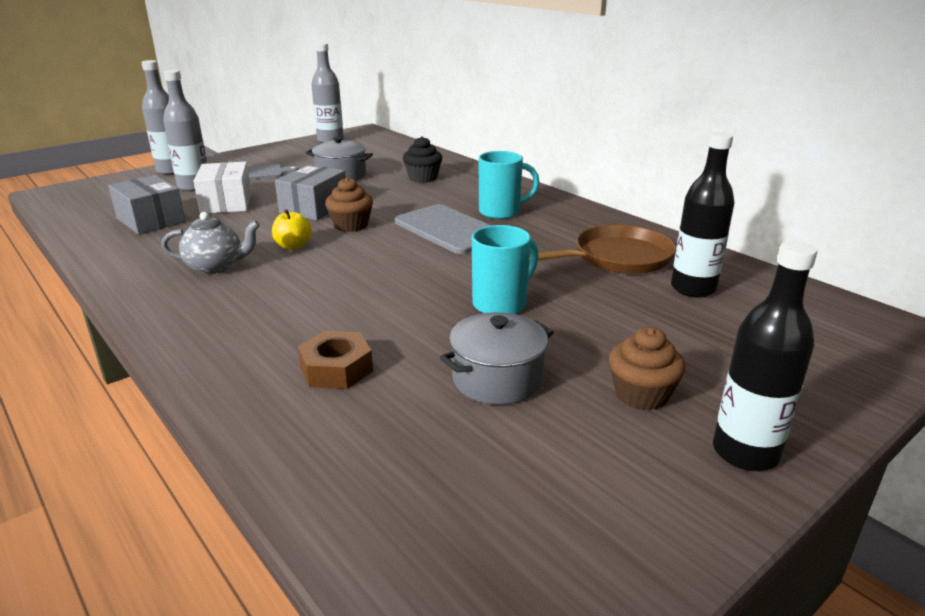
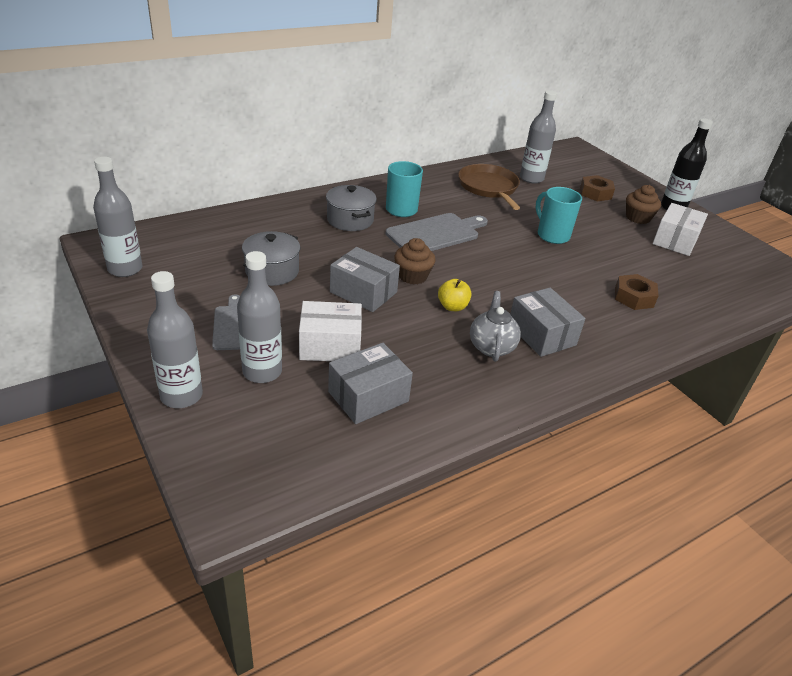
camera: 85 degrees left, 10 degrees up
(237, 294) = (541, 334): none -> grey box
(423, 178) = (302, 229): black cupcake -> none
(497, 379) = (633, 250): grey pot -> grey pot (350, 220)
(573, 438) = (675, 241): none -> white box
(693, 288) = (531, 178): black bottle -> grey bottle
(706, 349) = (595, 193): none -> brown nut

